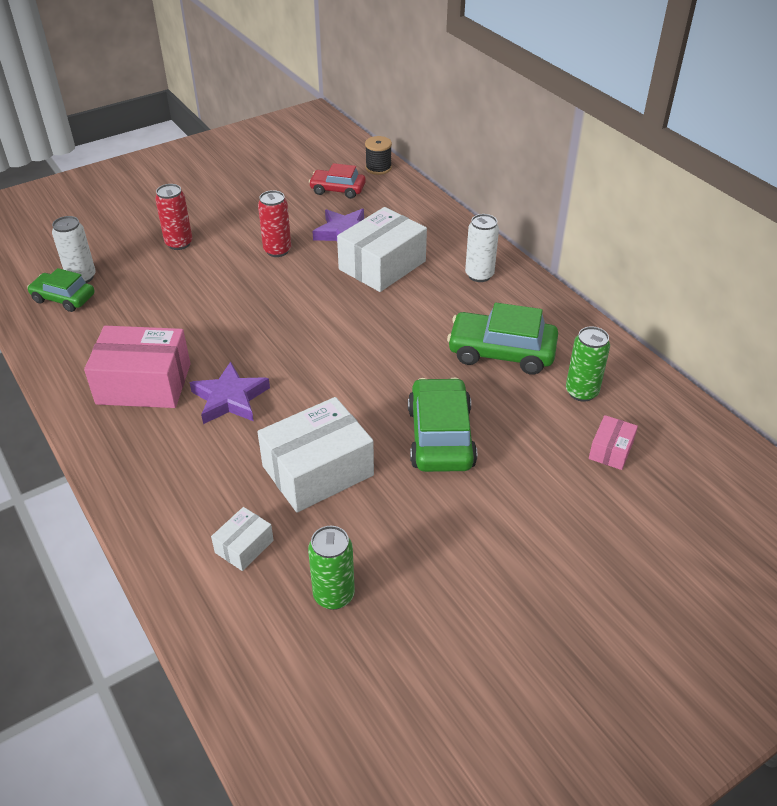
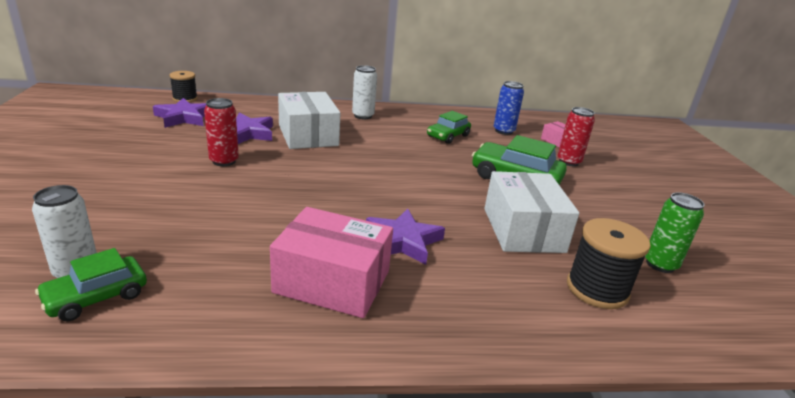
camera: 65 degrees left, 15 degrees down
(144, 383) = (332, 282): pink box -> pink box turned 75 degrees clockwise
(179, 243) = (127, 198): red can -> red can (568, 162)
(244, 546) = (597, 289): white box -> black spool
(337, 190) = (184, 117): red car -> purple star
(501, 352) = (448, 136): green car -> green car, size x0.64
(581, 392) = (503, 131): green can -> blue can

